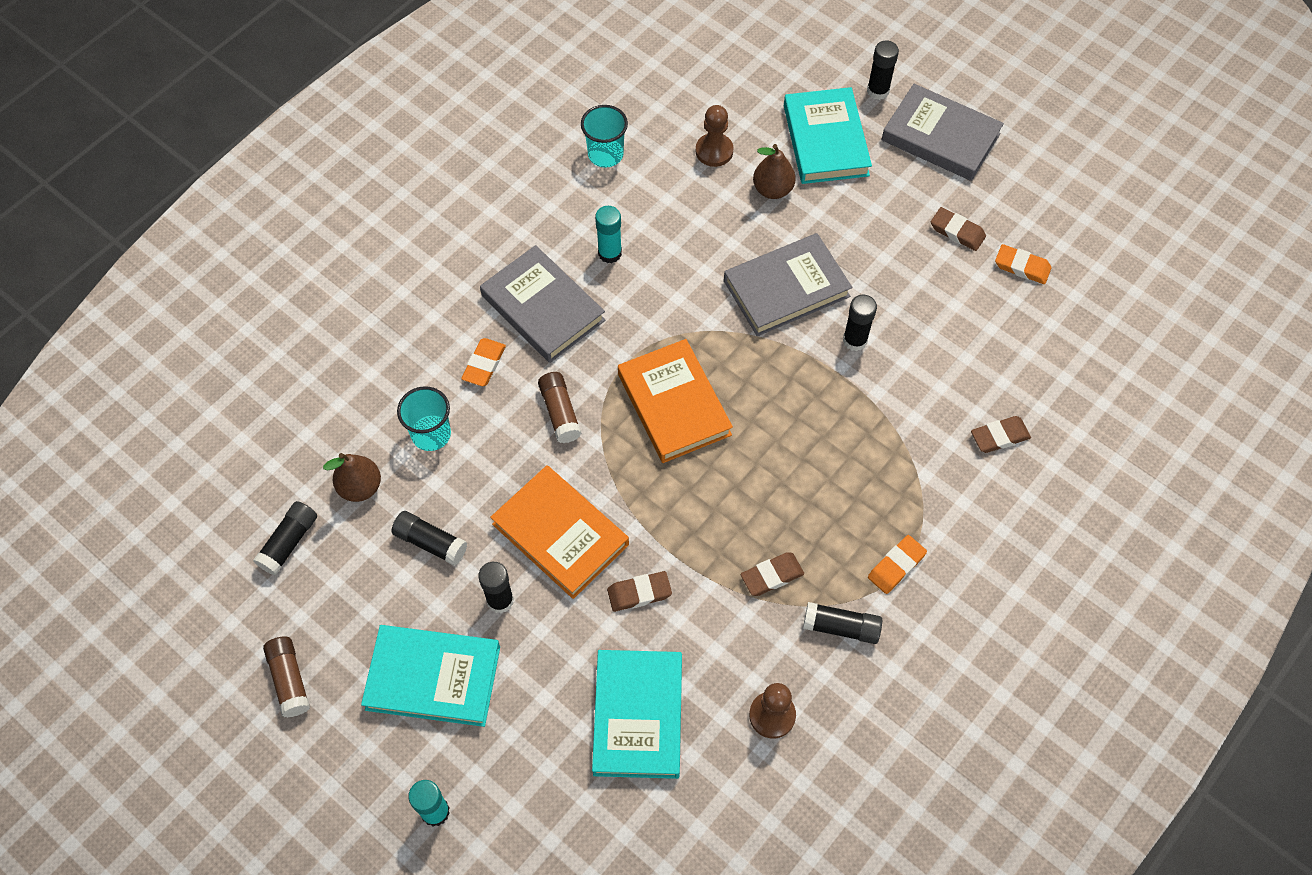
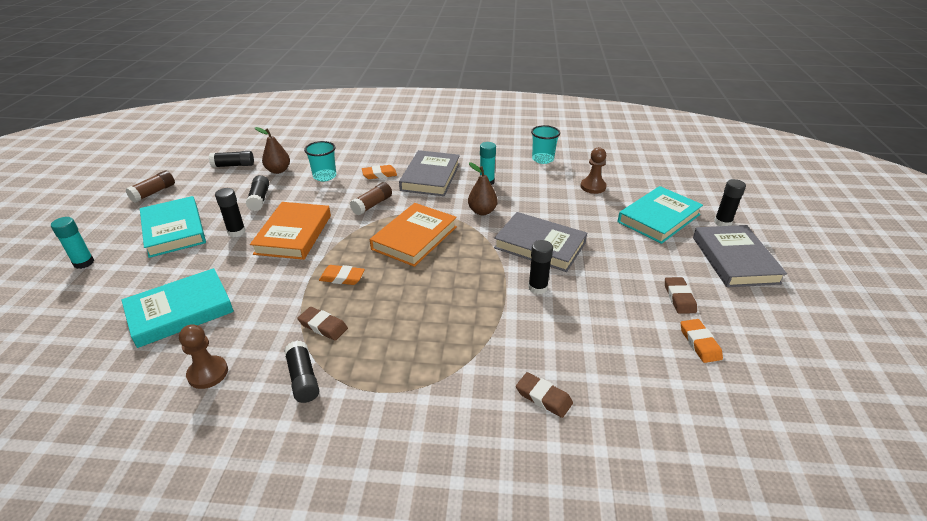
camera: 55 degrees right, 25 degrees down
(639, 593) = (272, 276): brown eraser -> none
(772, 190) = (598, 214): brown pear -> brown pear (482, 211)
(896, 566) = (377, 387): orange eraser -> orange eraser (342, 277)

